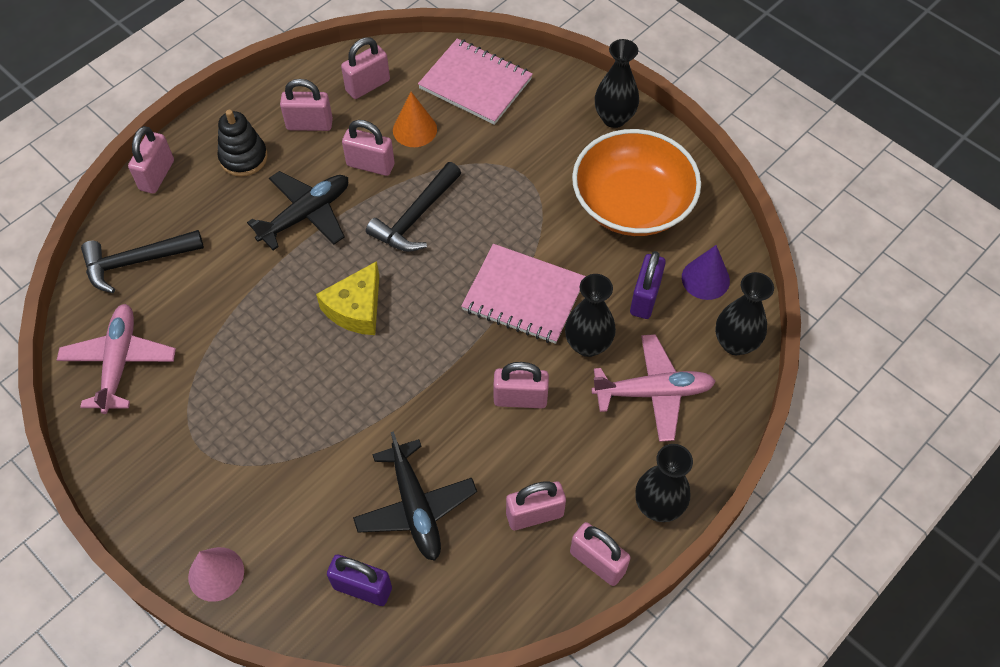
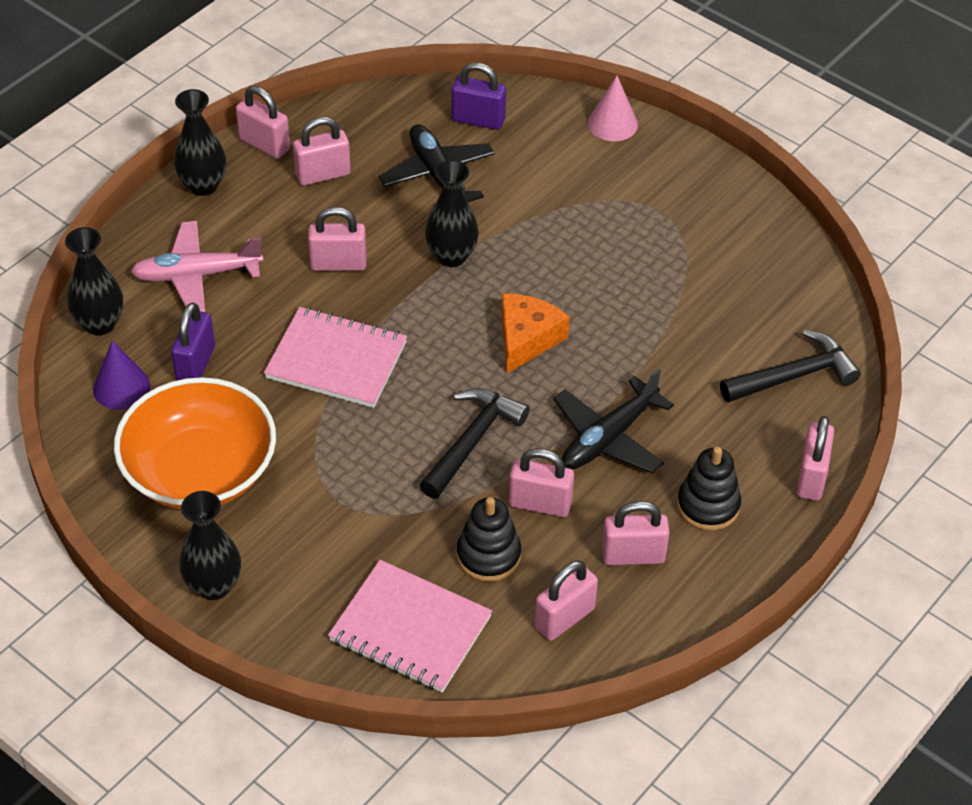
camera: 175 degrees right, 10 degrees down
(119, 362) = (770, 278): pink plane -> none
(356, 308) = (526, 339): yellow cheese -> orange cheese
(414, 129) = (488, 555): orange cone -> black stacking toy
(587, 344) = (264, 315): black vase -> black vase (451, 256)

